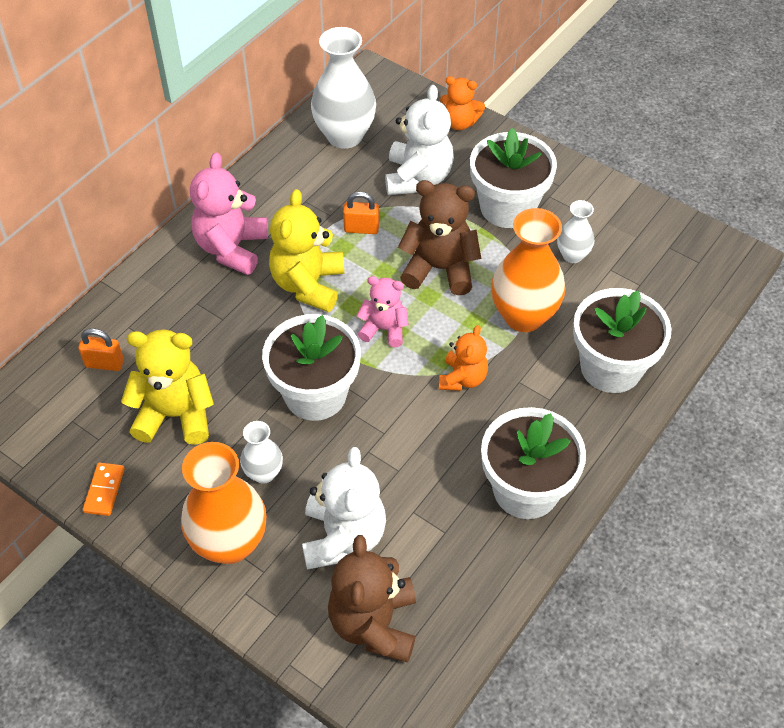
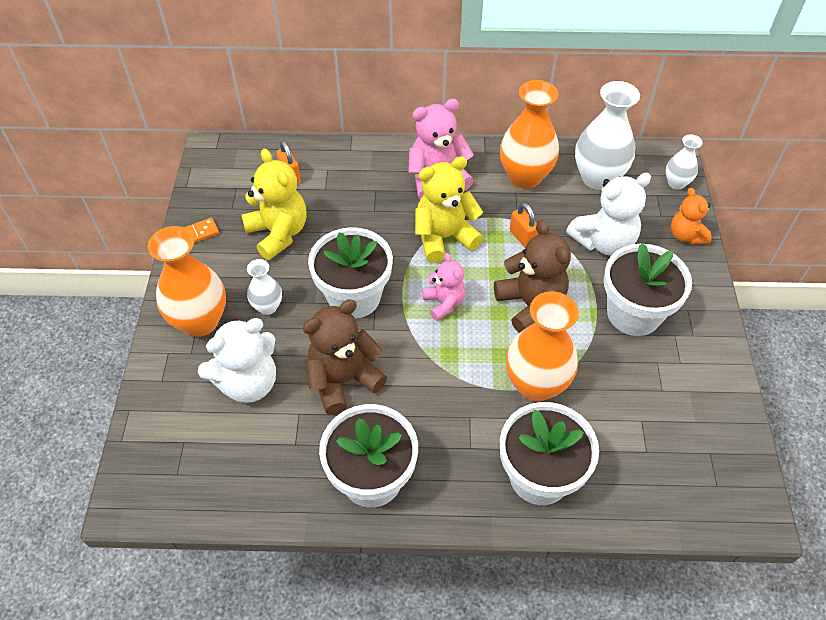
camera: 55 degrees right, 0 degrees up
(293, 183) = (525, 177): none -> orange vase
(374, 624) = (190, 443): brown teddy bear -> brown teddy bear (343, 380)
(462, 378) = (441, 377): orange teddy bear -> none
(572, 255) = (629, 385): white vase -> white vase (676, 183)

